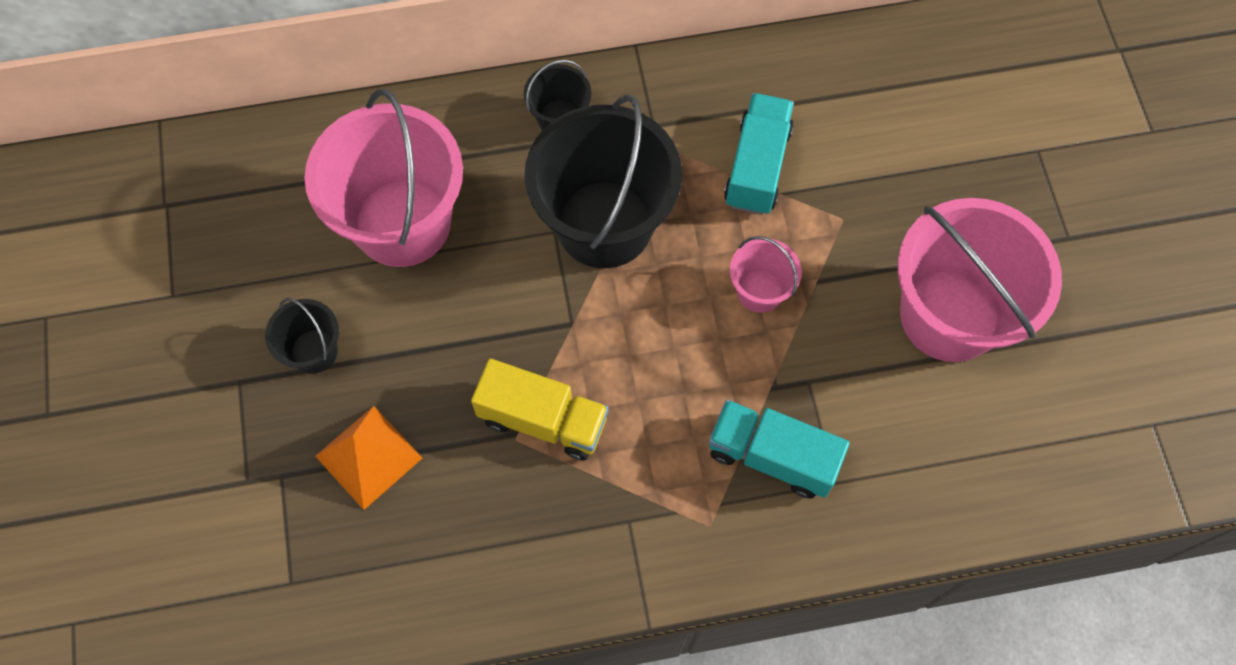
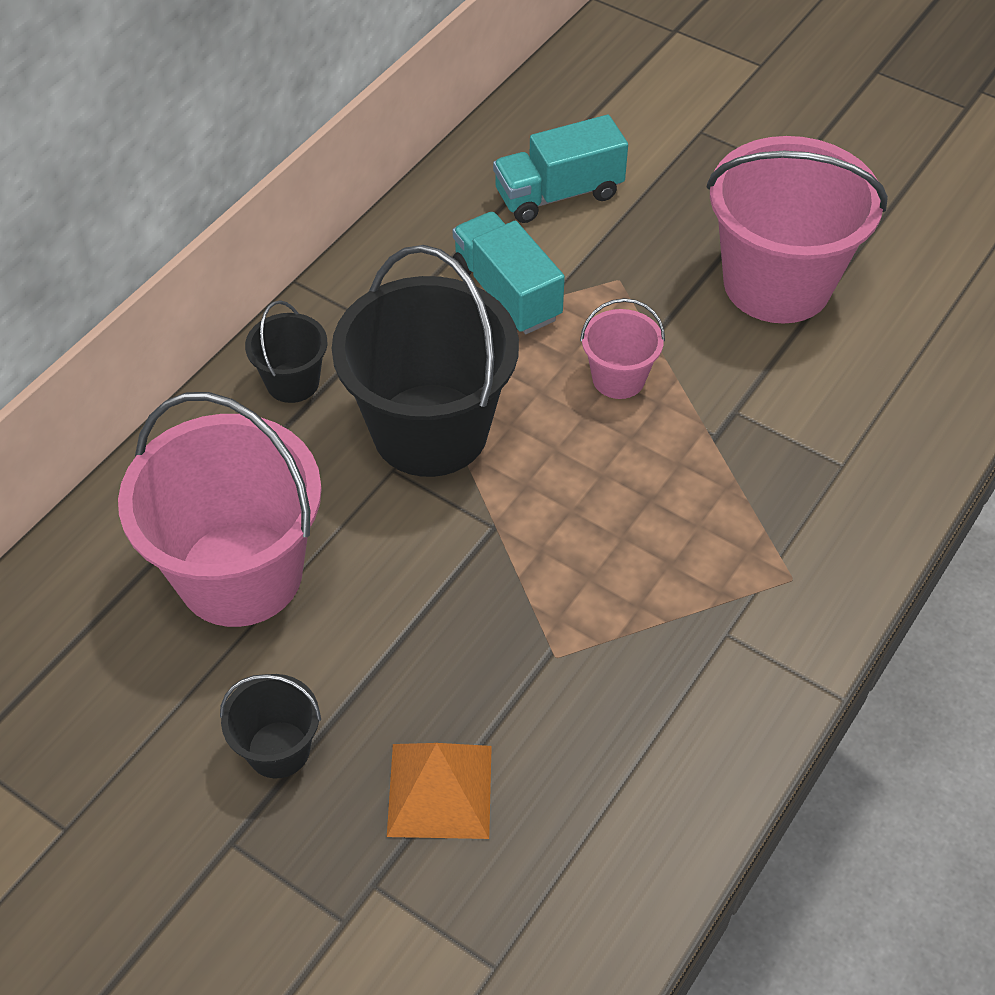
camera: 45 degrees left, 15 degrees down
(543, 420) = (561, 620): yellow truck -> none
(772, 456) = (775, 487): turquoise truck -> turquoise truck (558, 194)

